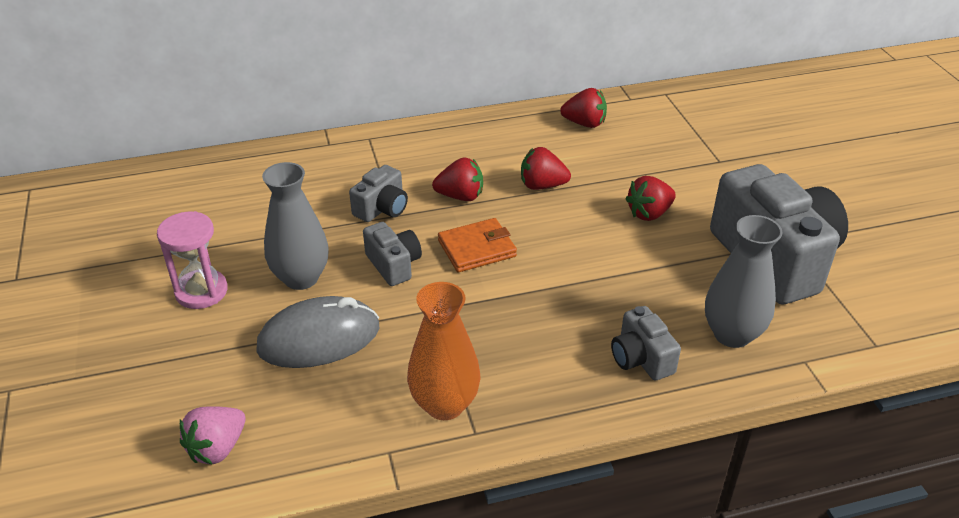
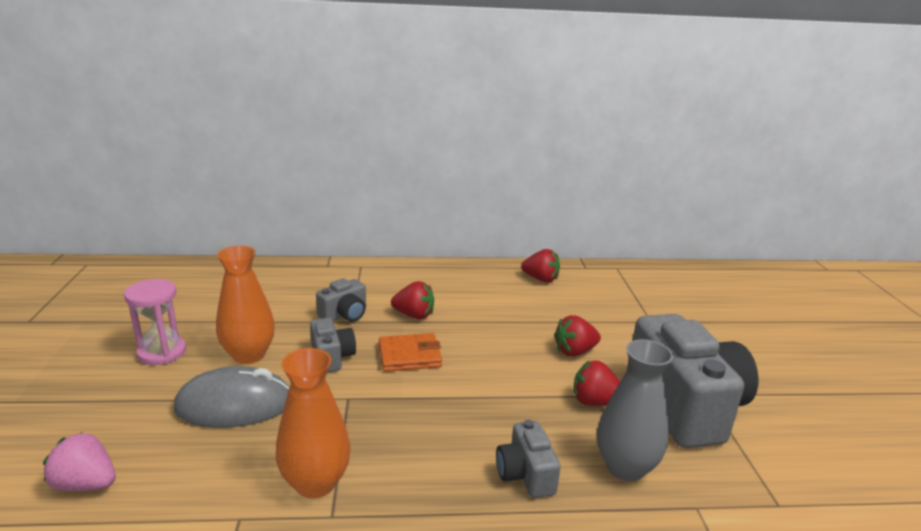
camera: 10 degrees right, 15 degrees down
(217, 448) = (86, 484): pink strawberry -> pink strawberry turned 60 degrees clockwise
(301, 278) = (249, 355): grey vase -> orange vase
(542, 185) = (487, 317): red strawberry -> red strawberry (595, 402)

